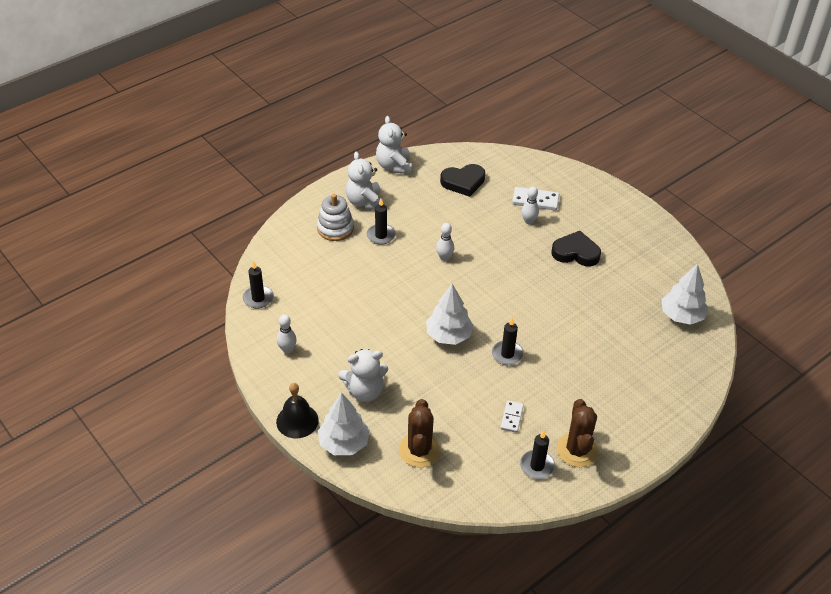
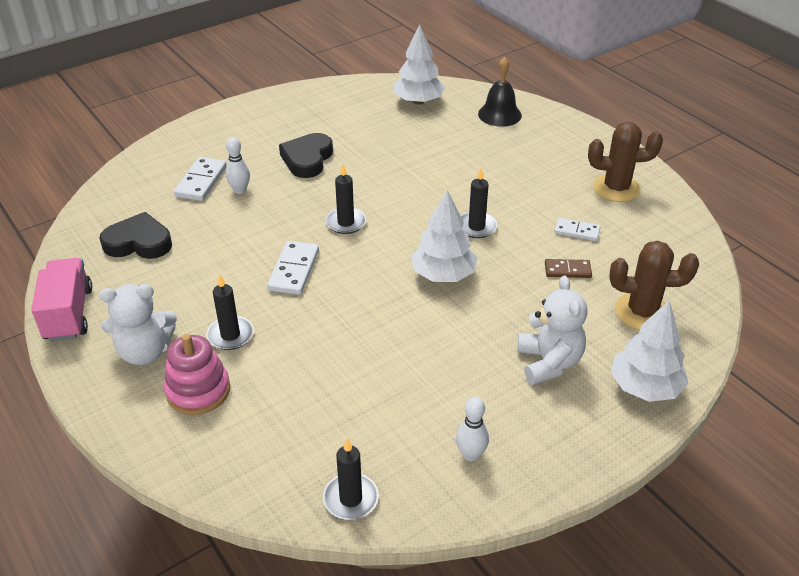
camera: 85 degrees left, 5 degrees down
(297, 421) = (614, 441): black bell -> black bell (499, 114)
(335, 228) = (198, 391): white stacking toy -> pink stacking toy
(394, 166) = (68, 314): white teddy bear -> pink truck
(444, 258) = (294, 270): white bowling pin -> white domino
(462, 408) = (567, 270): none -> brown domino
(463, 182) = (138, 242): black heart -> black heart turned 75 degrees counterclockwise
(537, 466) = (644, 218): black candle -> black candle (346, 223)

